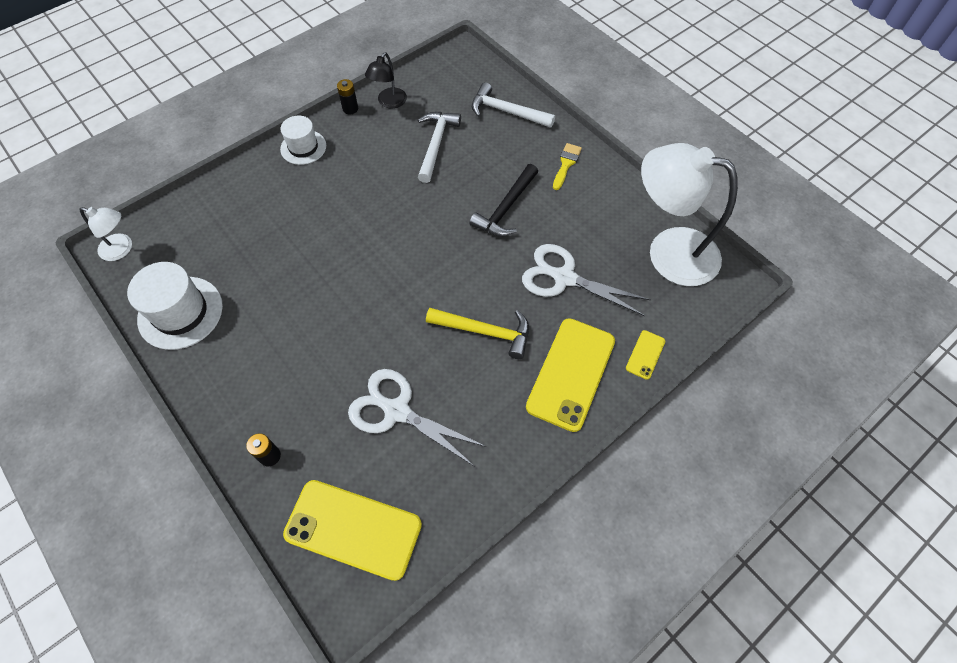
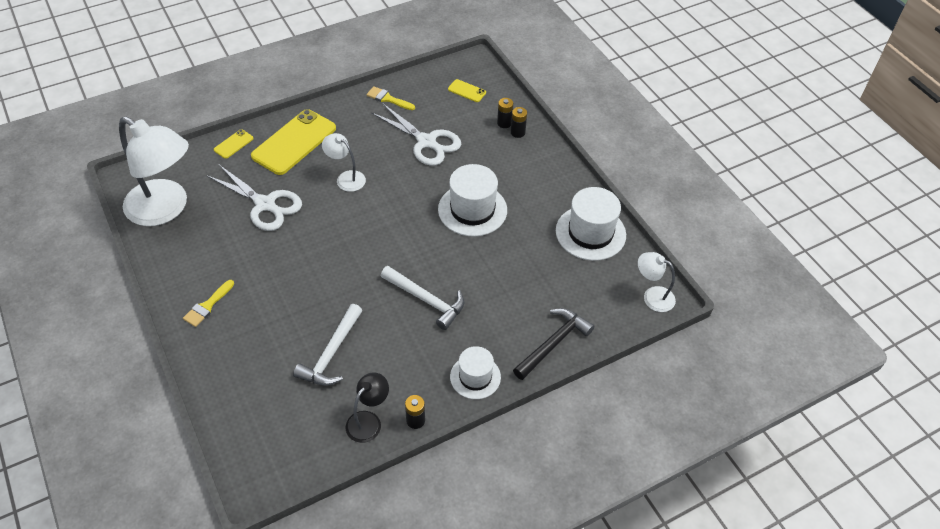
camera: 170 degrees left, 10 degrees down
(290, 470) = (504, 123): none -> black battery
(323, 317) = (472, 210): none -> white hat
(353, 529) = (467, 91): yellow phone -> yellow phone, size x0.45
(470, 483) = (388, 99): none -> yellow brush
(485, 331) = (346, 178): yellow hammer -> white lamp
(506, 112) = (238, 381): white hammer -> white hammer (426, 300)
(506, 208) = (287, 271): black hammer -> black hammer (553, 343)

